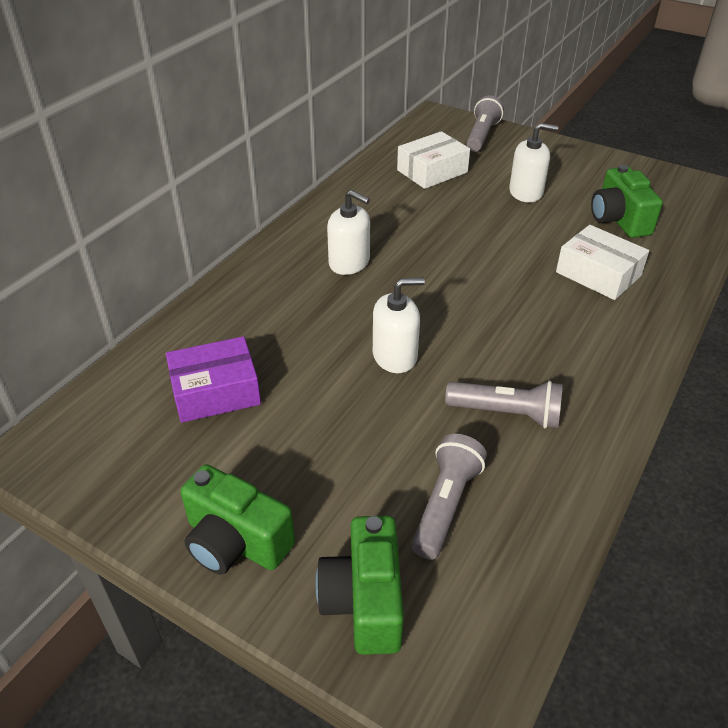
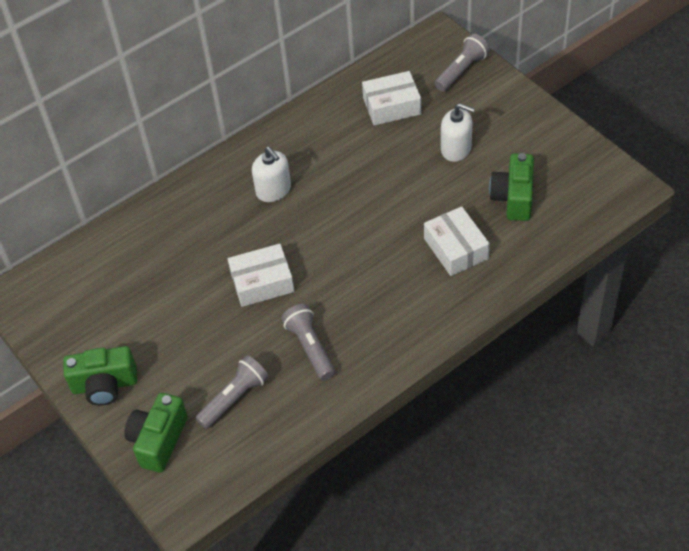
camera: 25 degrees right, 10 degrees up
(216, 391) = (134, 279): purple box -> none
(235, 542) = (105, 385): green camera -> green camera turned 60 degrees counterclockwise
(395, 356) = (262, 282): white soap dispenser -> white box
(506, 413) = (310, 347): grey flashlight -> grey flashlight turned 150 degrees counterclockwise

